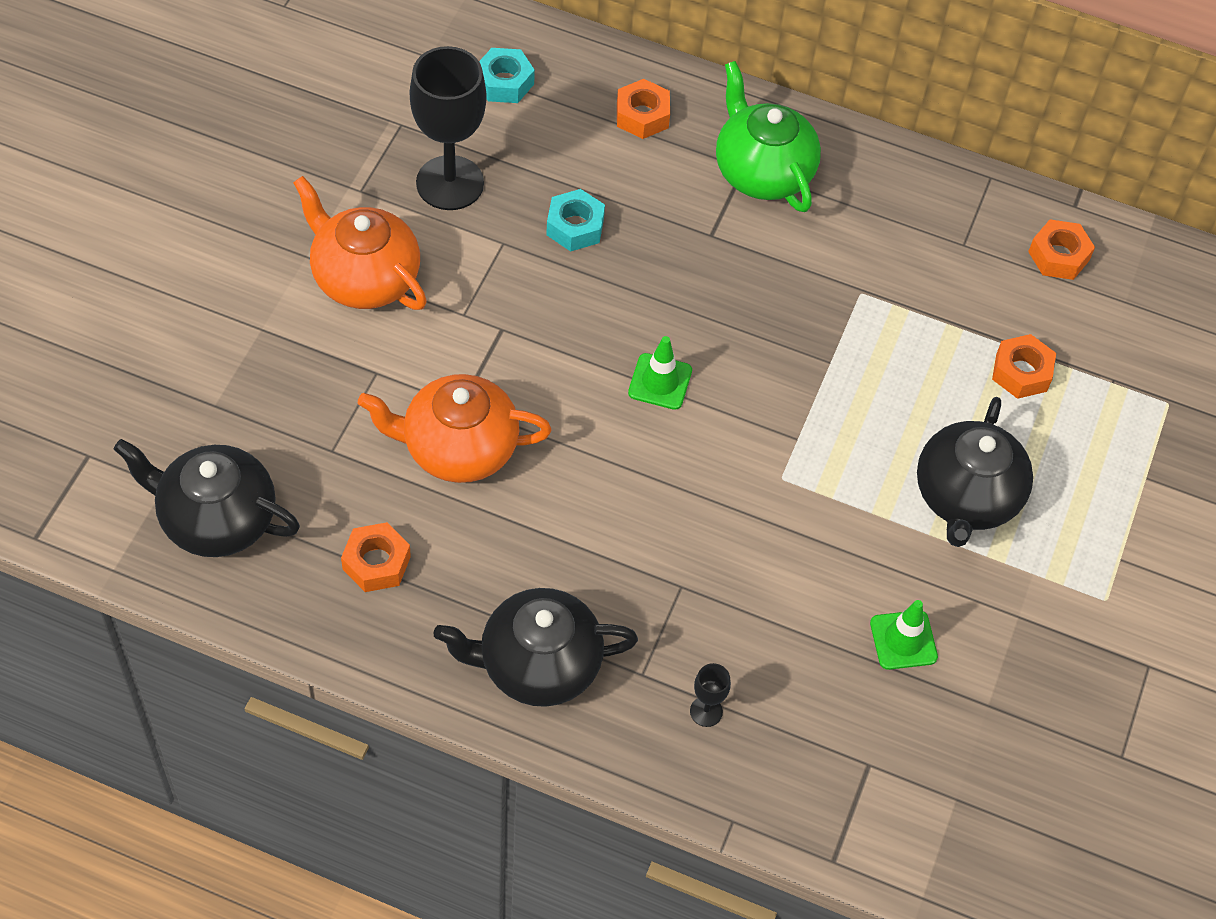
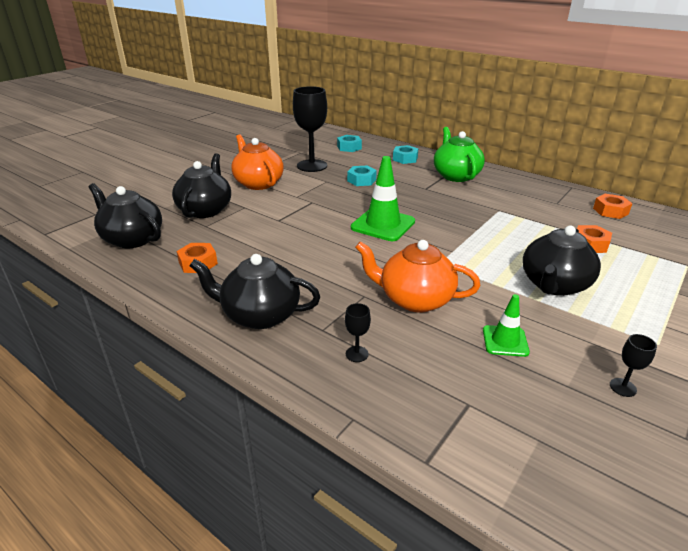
camera: 20 degrees right, 25 degrees down
(304, 398) = (205, 210): none -> black teapot
(458, 448) = (267, 232): orange teapot -> orange teapot (414, 299)
(642, 115) = (405, 159): orange nut -> turquoise nut
(660, 382) = (383, 225): green traffic cone -> green traffic cone, size x1.76
(1055, 692) = (623, 387): none -> black goblet

